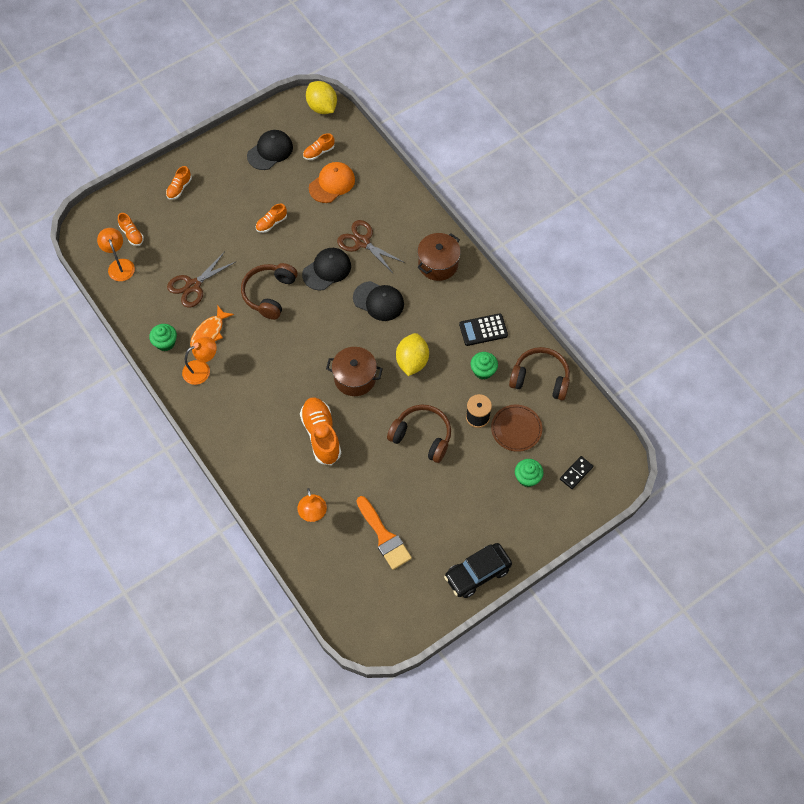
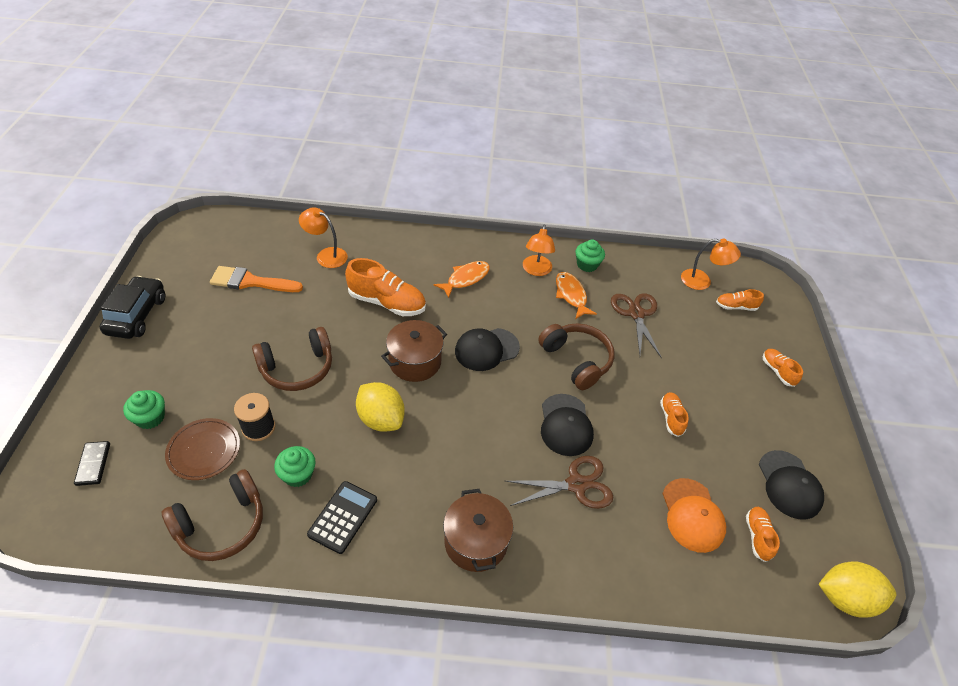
camera: 125 degrees right, 15 degrees down
(252, 406) = (465, 279): none -> orange fish
(378, 301) = (482, 443): black cap -> black cap (486, 349)

